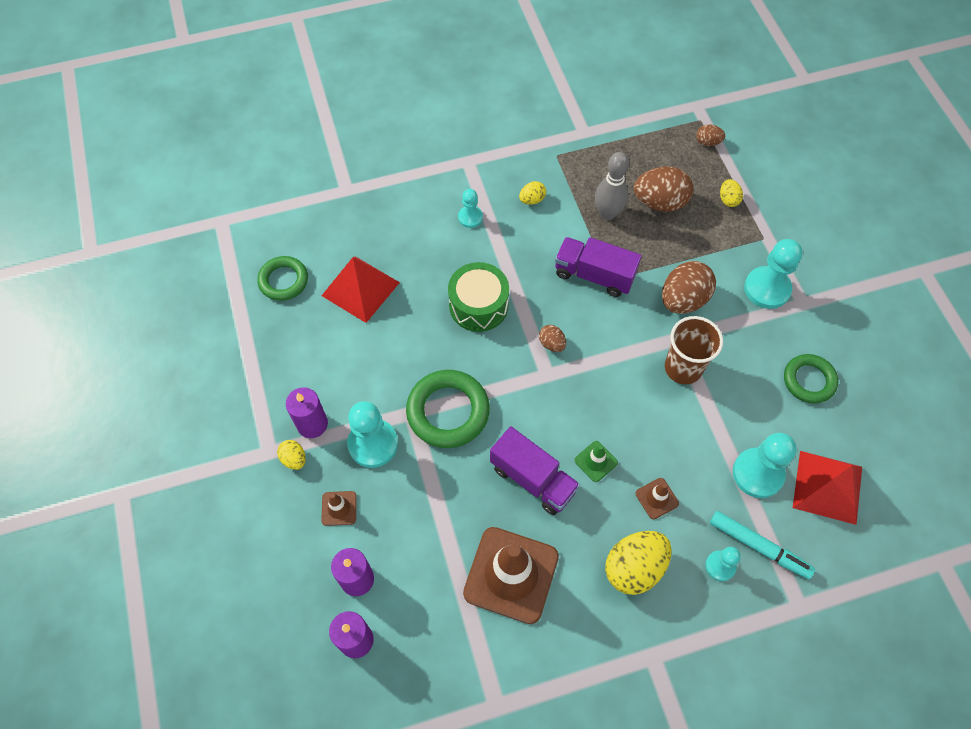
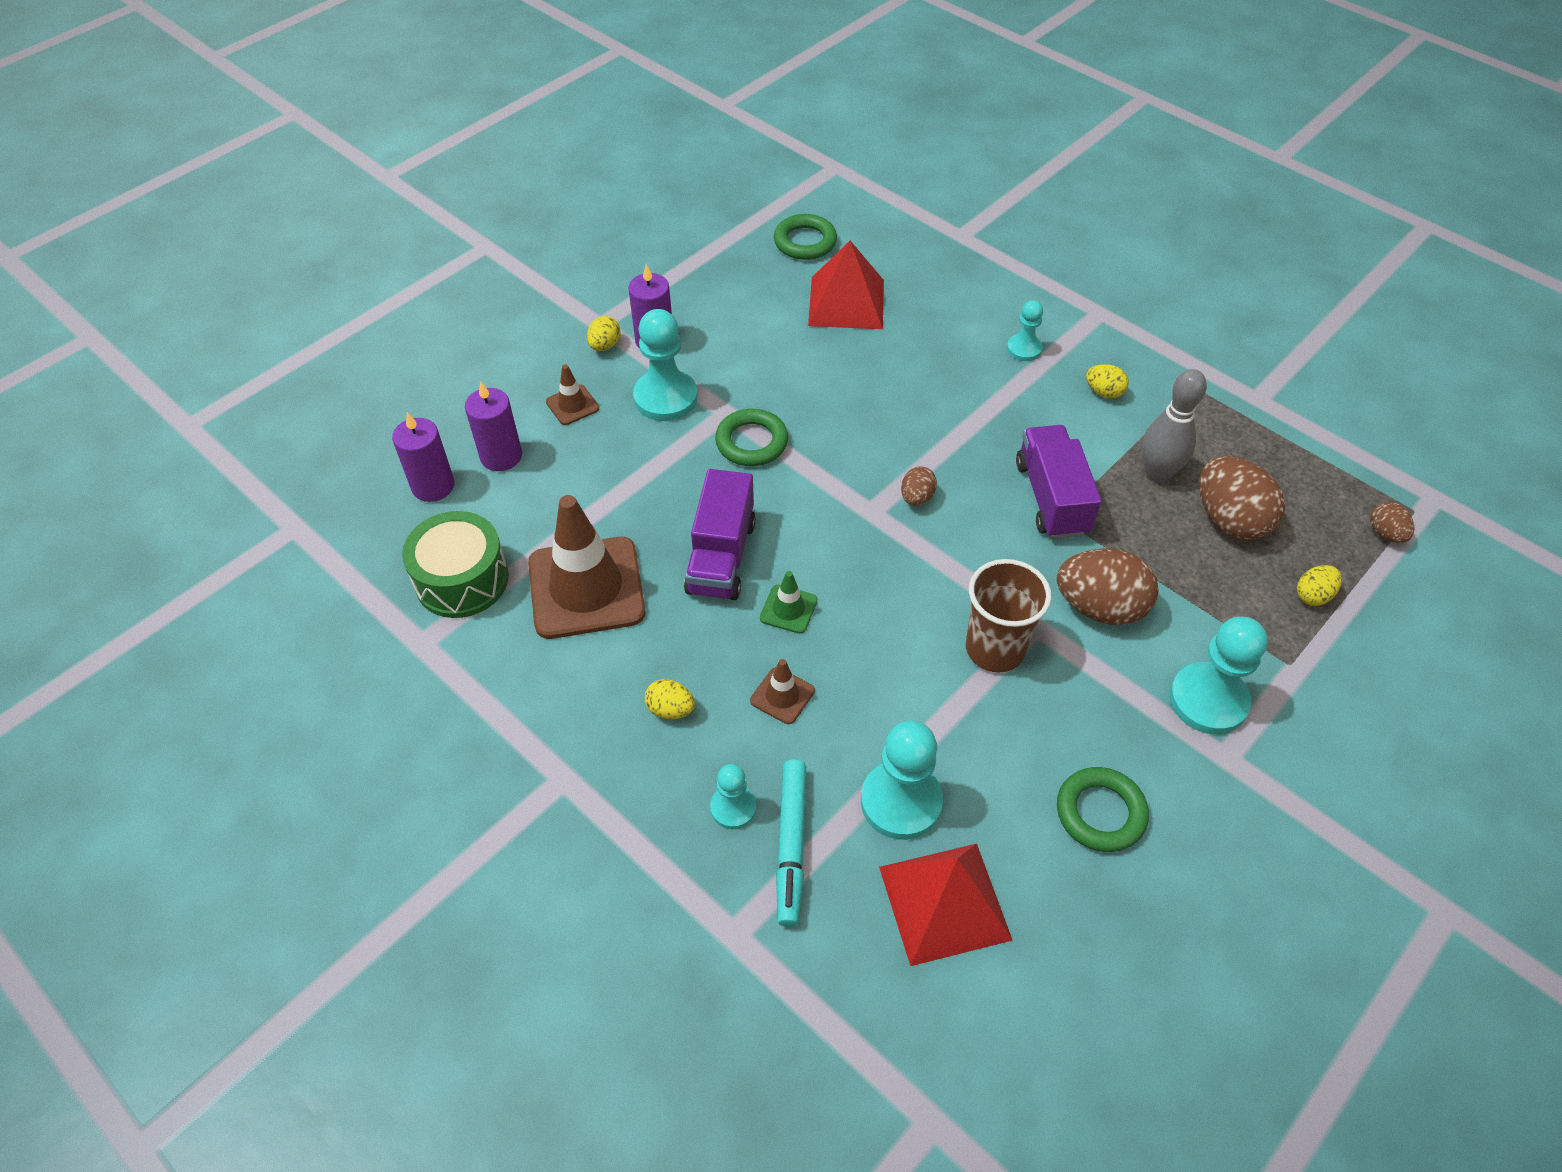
camera: 60 degrees right, 10 degrees down
(448, 411) = (751, 442): green ring -> green ring, size x0.65
(478, 305) = (911, 408): green drum -> green drum (462, 580)
(634, 568) = (670, 709): yellow egg -> yellow egg, size x0.50

